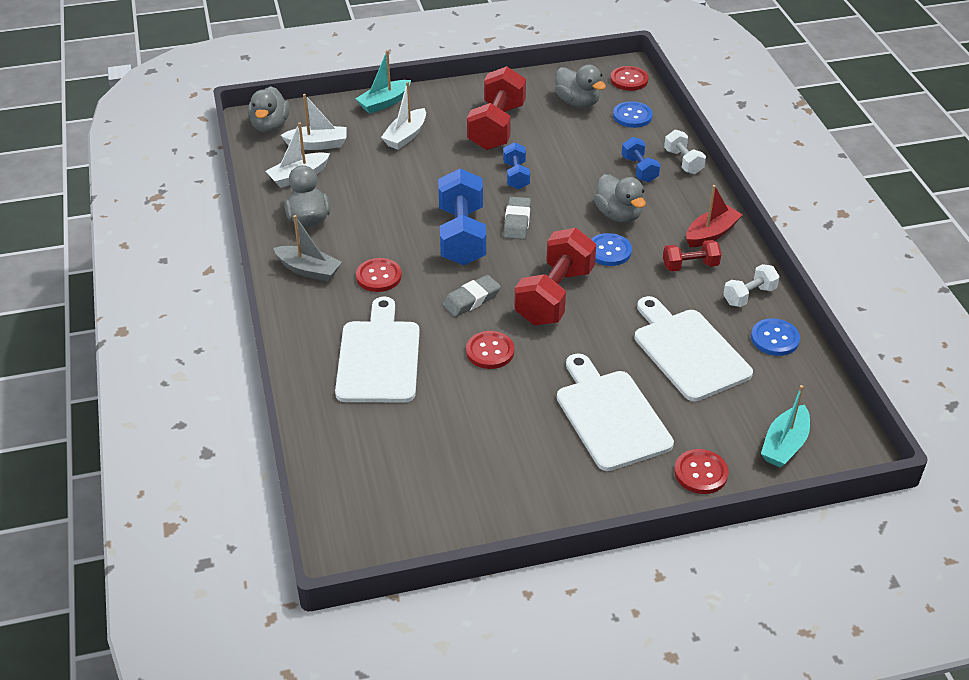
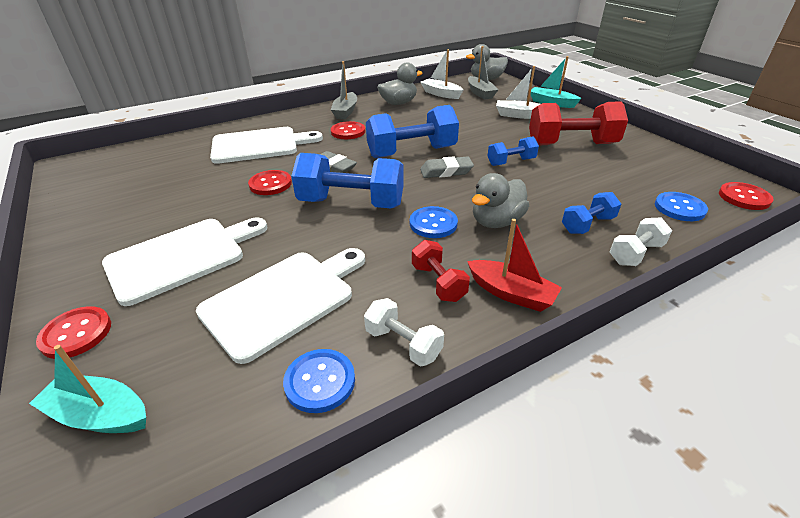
camera: 75 degrees right, 5 degrees down
(317, 144) = (480, 93): white boat -> grey boat
(554, 296) = (351, 203): red dumbbell -> blue dumbbell
(577, 102) = (659, 175): grey duck -> none

